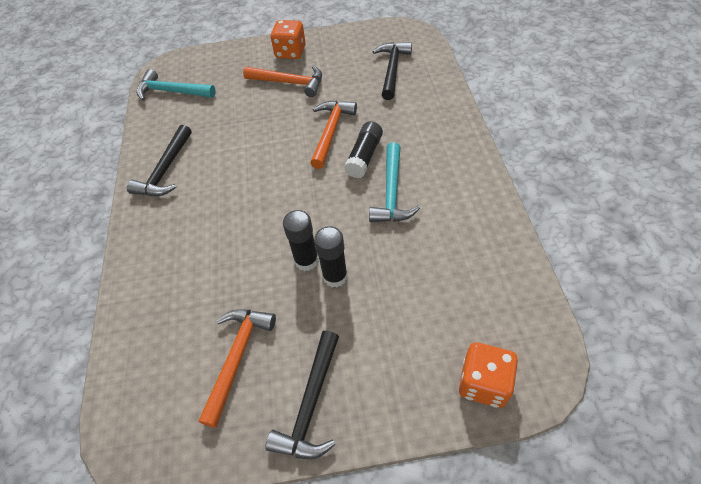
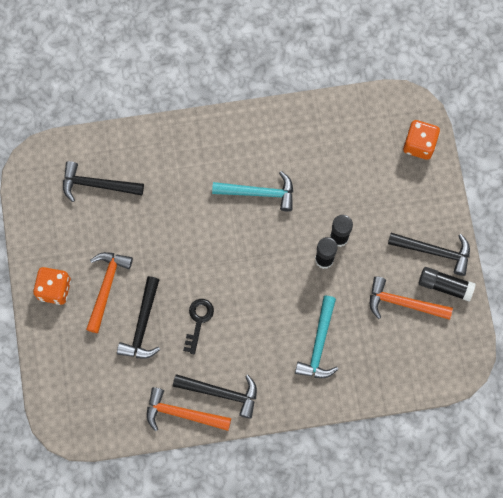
camera: 95 degrees left, 20 degrees up
(172, 91) = (107, 410): turquoise hammer -> turquoise hammer (319, 344)
(245, 148) = (198, 321): none -> black key
(249, 108) = (142, 325): none -> black hammer
(331, 132) = (183, 244): orange hammer -> orange hammer (182, 413)
(364, 156) = (216, 214): black glue stick -> black glue stick (445, 286)

